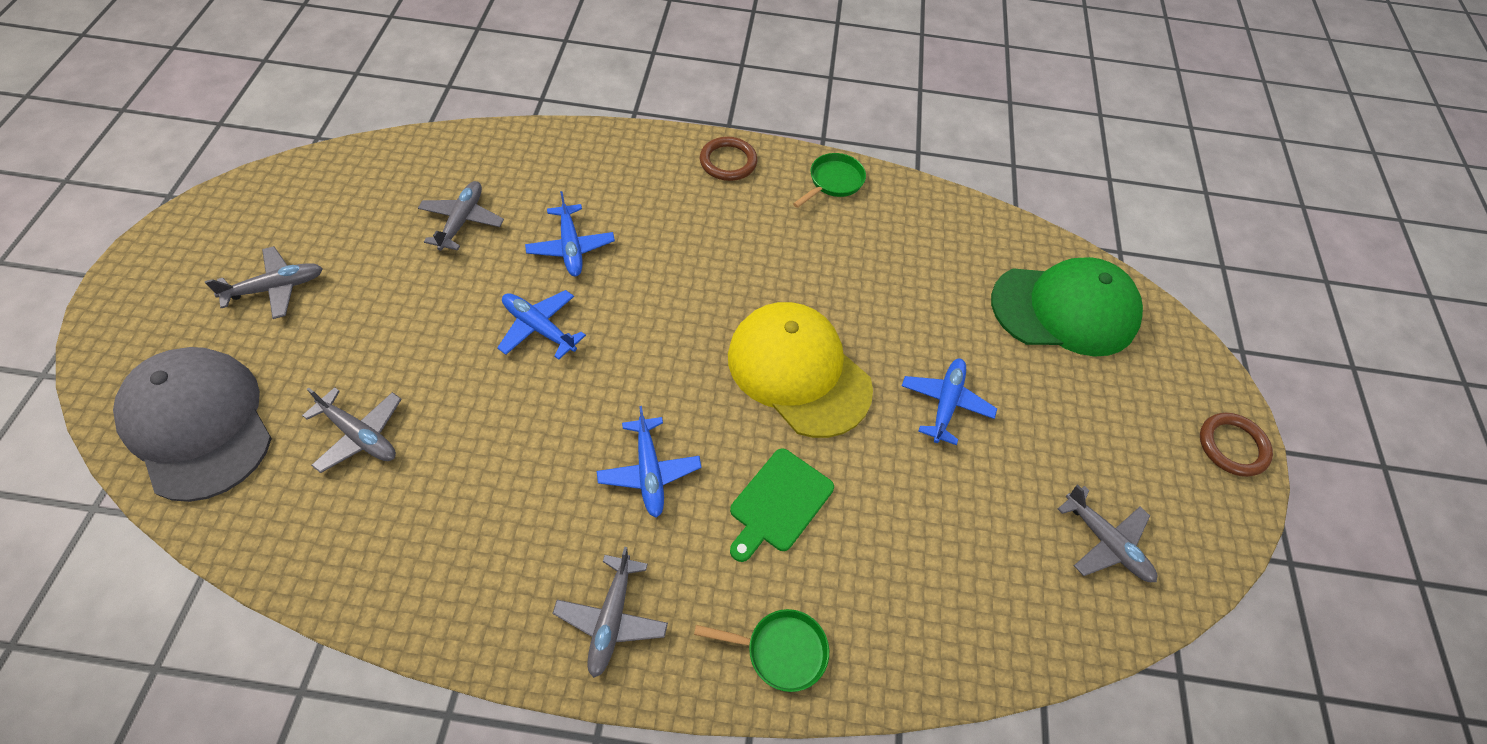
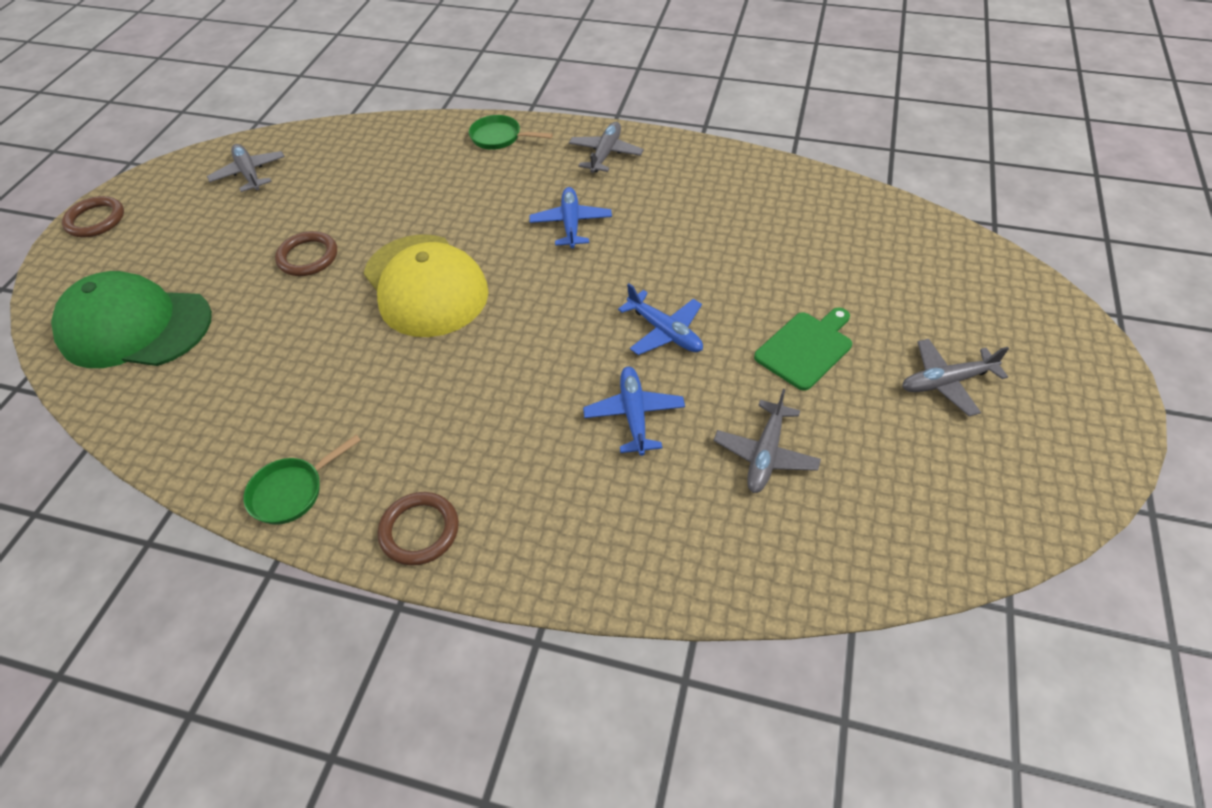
camera: 165 degrees left, 5 degrees down
(198, 424) = (948, 268): grey cap -> none
(360, 435) = (808, 255): grey plane -> none
(779, 503) = (475, 202): green cutting board -> green cutting board (806, 348)
(946, 403) = (308, 257): blue plane -> brown ring

